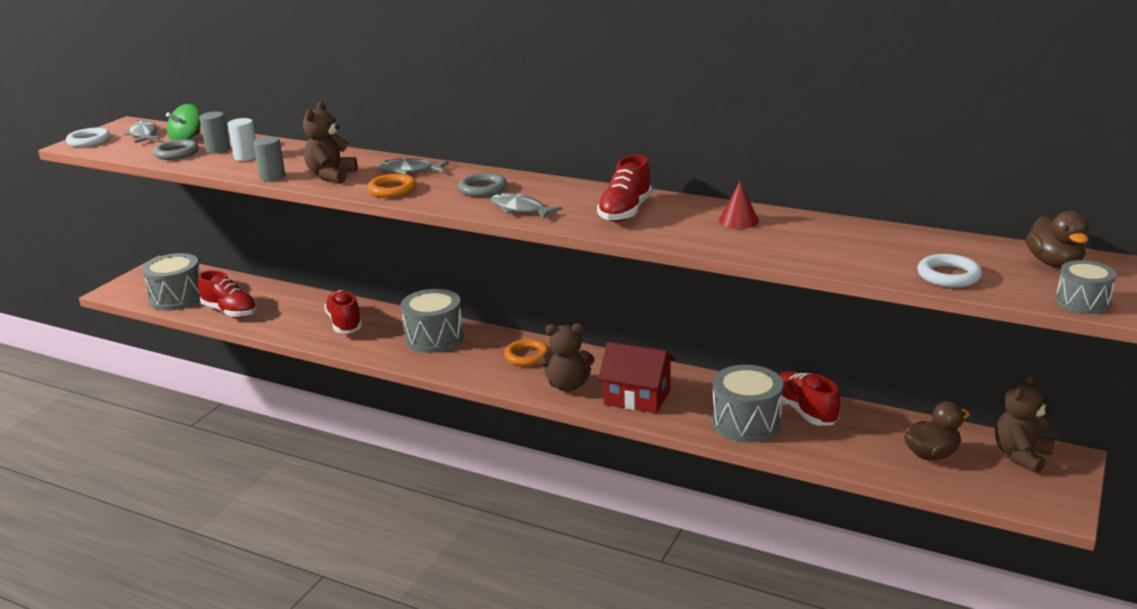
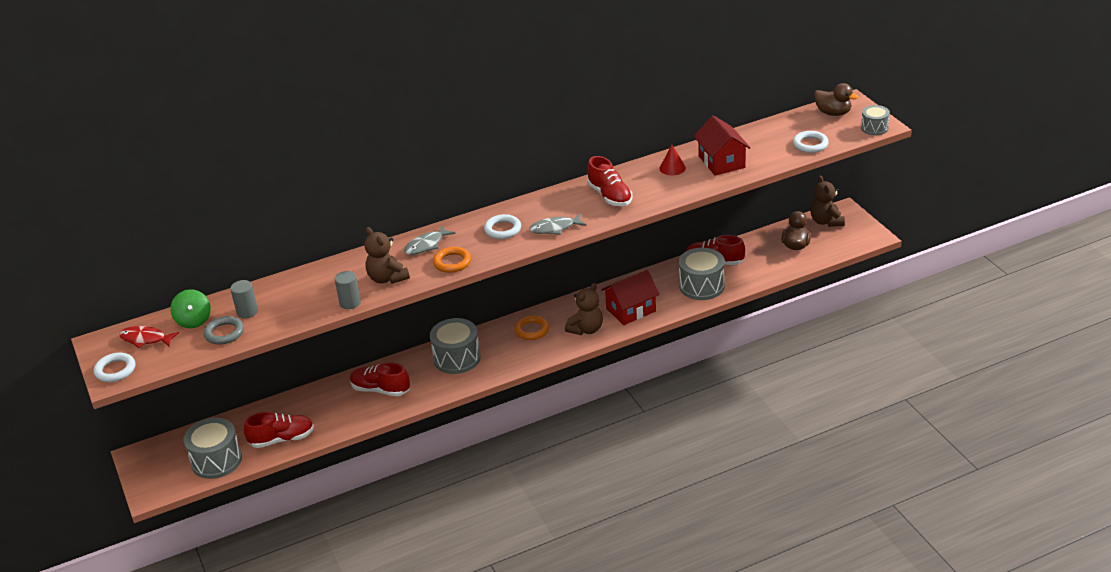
camera: 50 degrees left, 10 degrees up
(144, 134) = (146, 339): grey fish -> red fish
(246, 157) = (286, 303): white cylinder -> none
(483, 189) = (502, 229): grey ring -> white ring
(802, 240) = (721, 162): none -> red house

